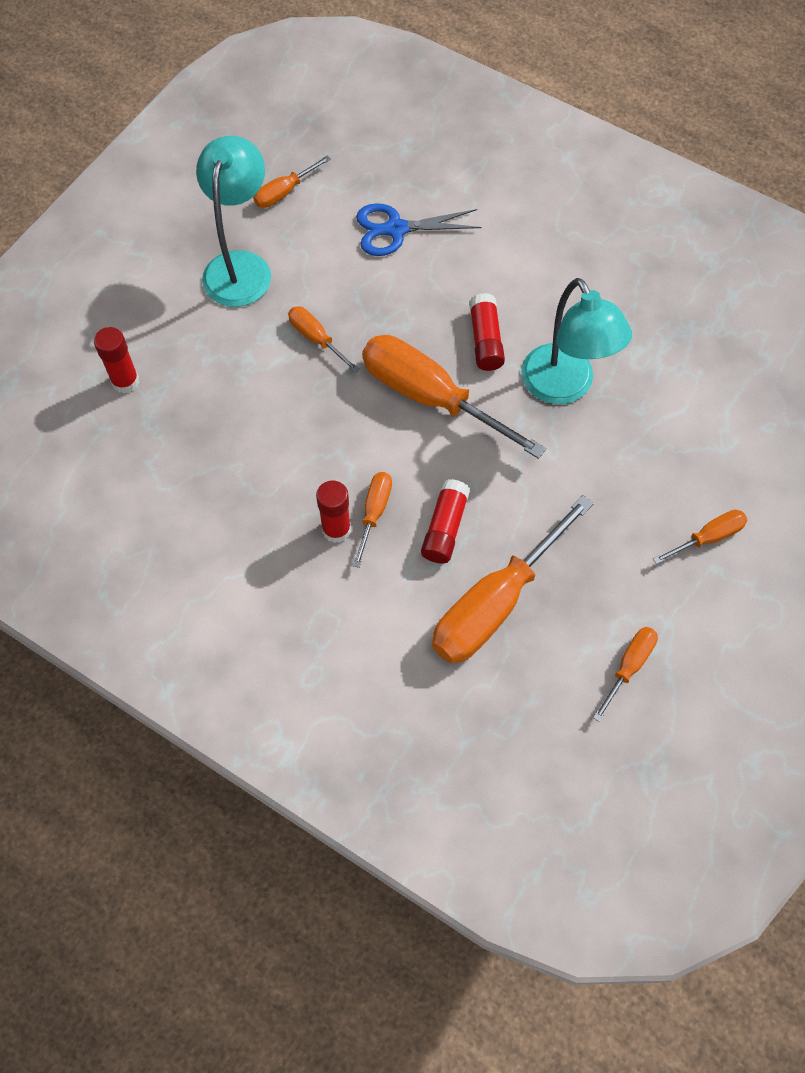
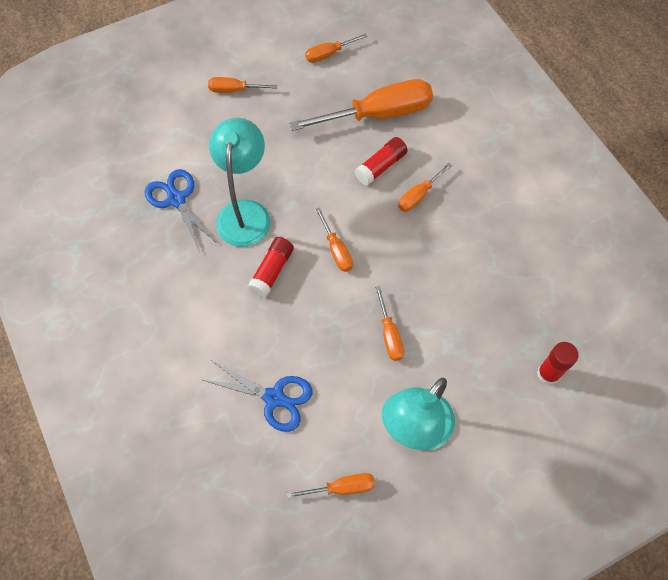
camera: 150 degrees left, 0 degrees up
(336, 529) = (448, 197): red glue stick -> none
(431, 398) = (336, 249): orange screwdriver -> orange screwdriver, size x0.48
(653, 362) = (176, 199): none -> blue scissors

